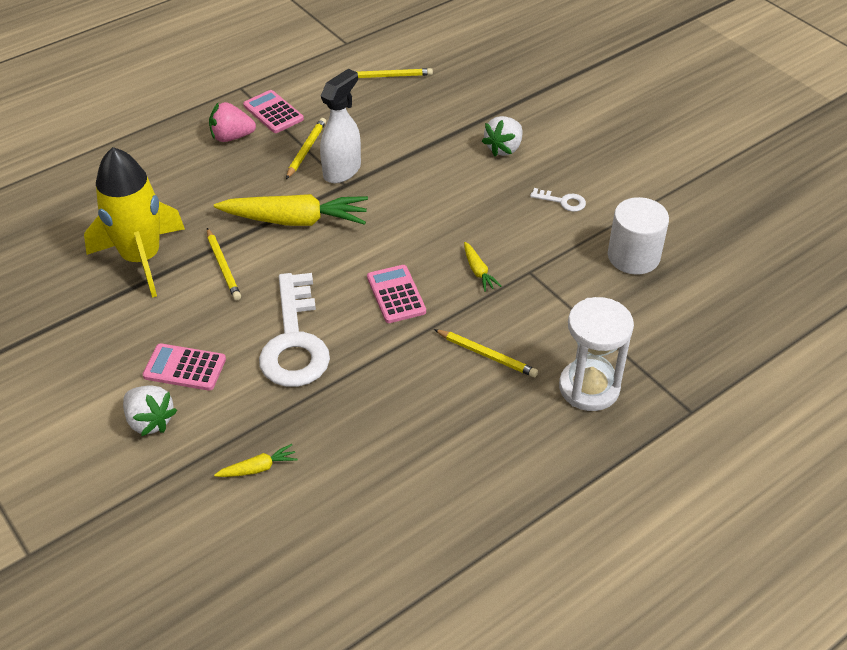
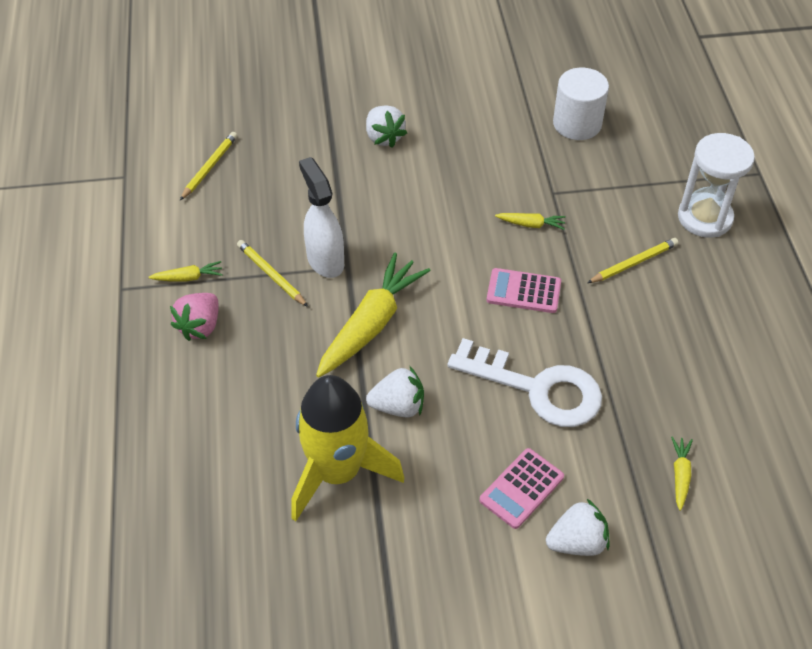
camera: 60 degrees left, 5 degrees up
(223, 266) = (398, 406): yellow pencil -> white strawberry
(273, 112) = (188, 277): pink calculator -> yellow carrot
(562, 201) = (481, 133): white key -> none

